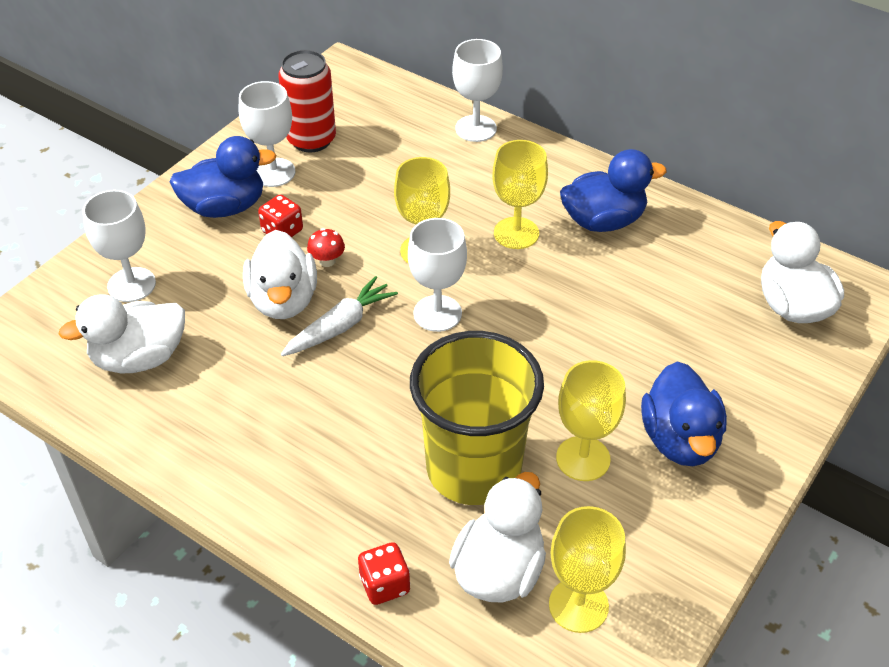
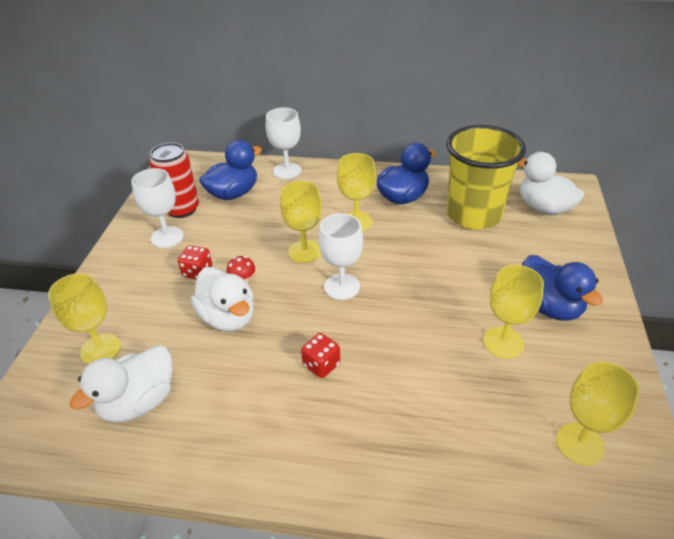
camera: 25 degrees left, 5 degrees down
(131, 285) = (100, 349): white goblet -> yellow goblet
(225, 207) = (144, 270): blue duck -> blue duck (233, 193)
(340, 326) = (281, 319): white carrot -> none
(384, 585) = (443, 494): red dice -> red dice (321, 365)
(473, 469) = (441, 379): yellow cup -> yellow cup (473, 215)
(499, 571) = (511, 444): white duck -> none

